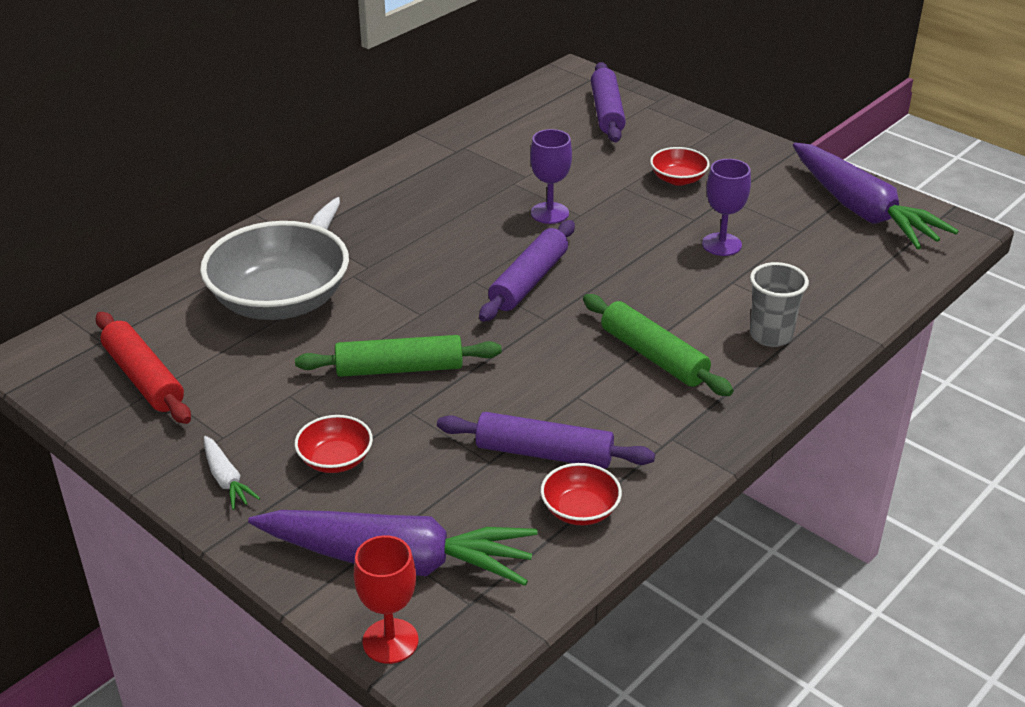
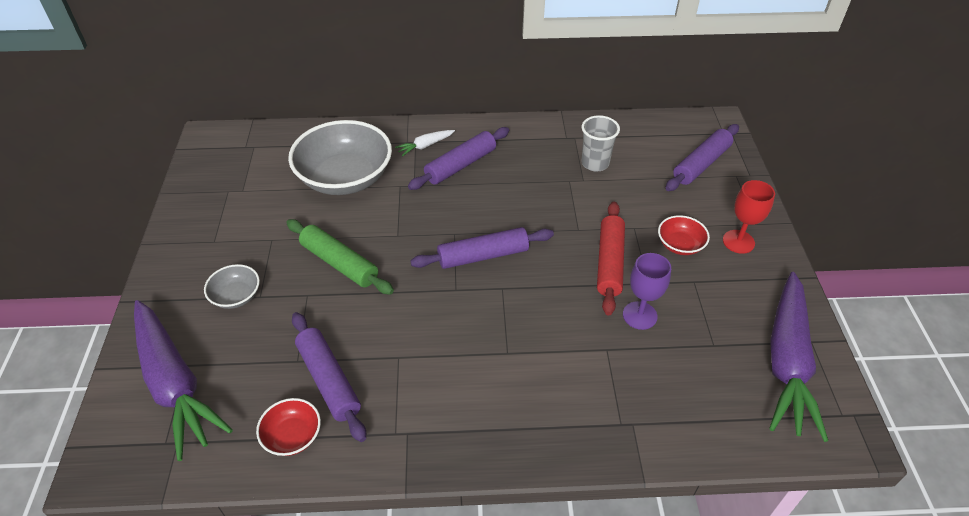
camera: 45 degrees right, 10 degrees up
(144, 378) = (231, 181): red rolling pin -> red rolling pin (609, 263)
(226, 480) = (181, 268): white carrot -> none
(335, 459) = (236, 296): red bowl -> grey bowl
(388, 226) = (460, 165): none -> purple rolling pin
(390, 641) = (106, 430): red goblet -> red goblet (738, 241)
(549, 213) = (561, 216): purple goblet -> none
(653, 356) = (479, 365): green rolling pin -> none
(770, 335) = (574, 411): grey cup -> grey cup (595, 163)

